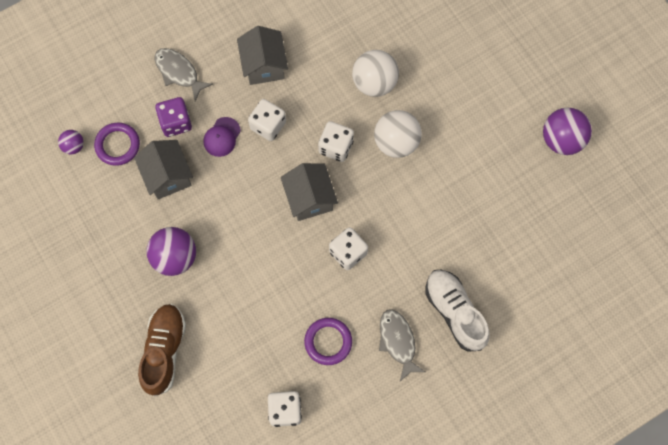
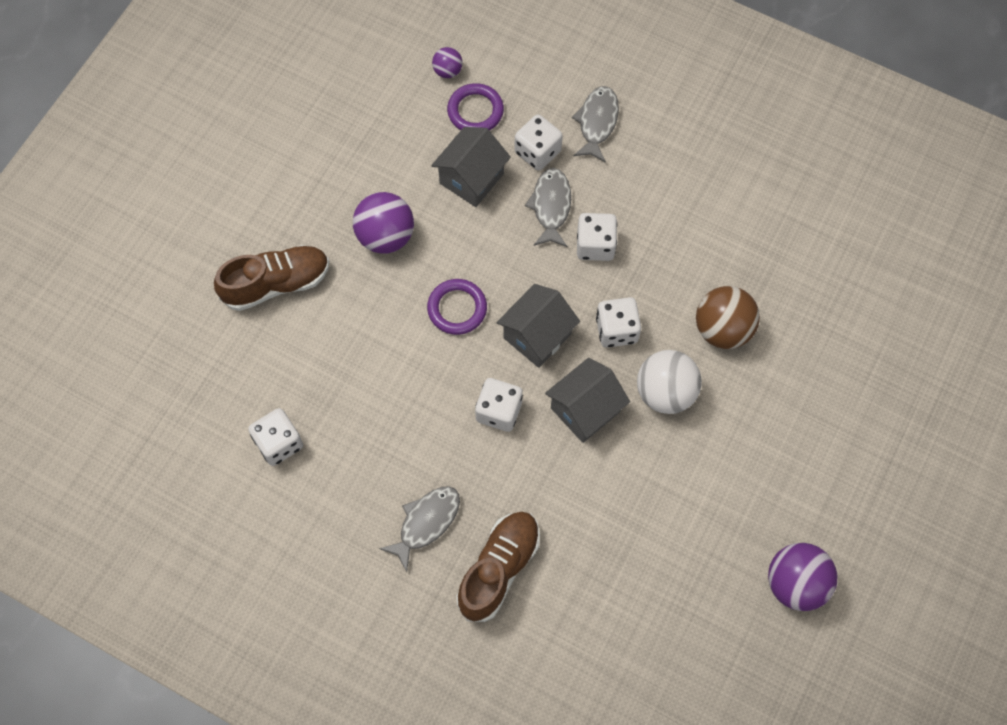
camera: 60 degrees right, 5 degrees down
(176, 122) = (537, 152): purple dice -> white dice
(222, 137) = (551, 206): purple cap -> grey fish
(264, 65) = (663, 202): grey house -> grey house (585, 410)
(328, 342) = (382, 446): purple ring -> purple ring (457, 308)
(374, 82) = (722, 329): white ball -> brown ball
(455, 312) = (499, 569): white shoe -> brown shoe

